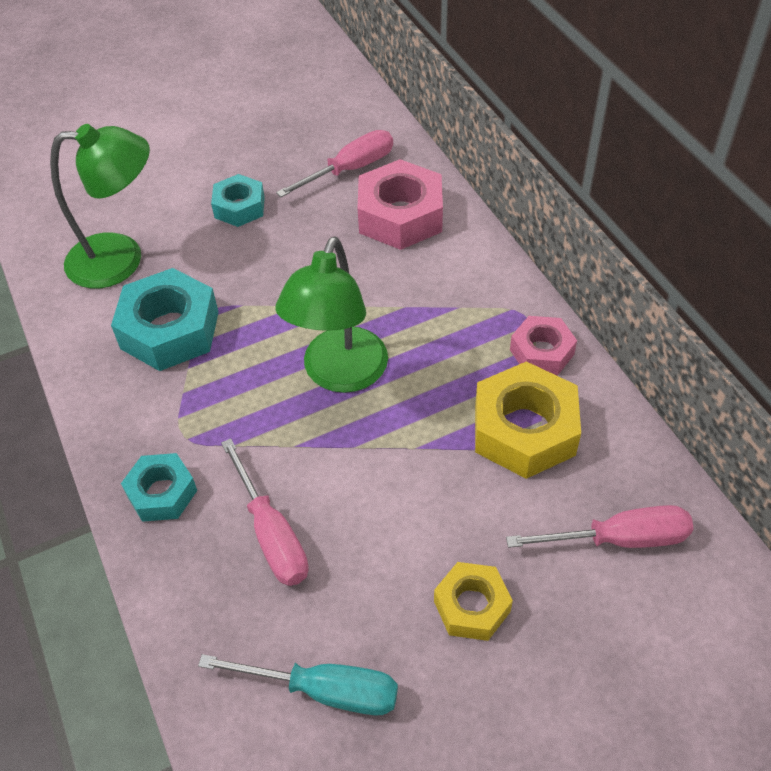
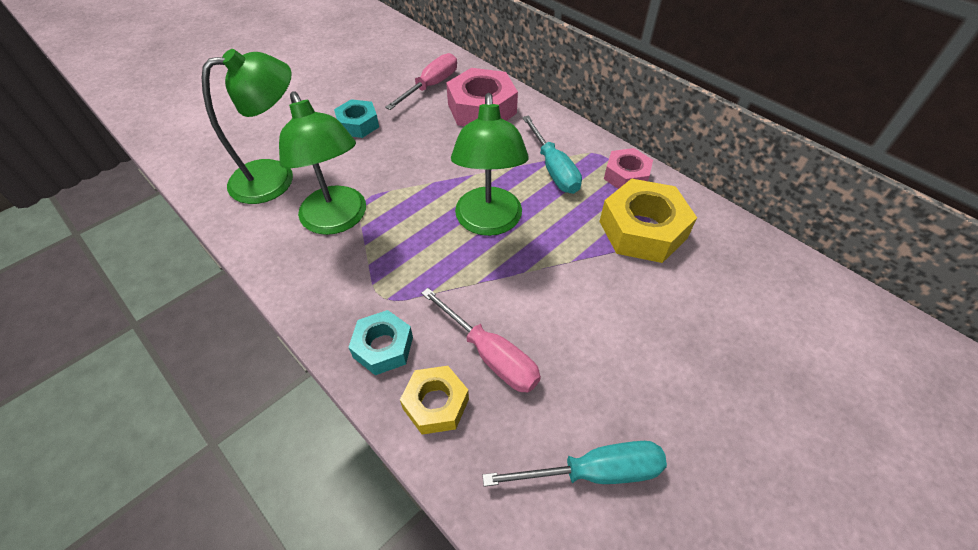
camera: 20 degrees left, 0 degrees up
(170, 330) = (338, 220): turquoise nut -> green lamp
(452, 322) = (553, 169): none -> turquoise screwdriver
(471, 606) = (673, 367): yellow nut -> yellow nut (436, 404)
(619, 539) = (749, 288): pink screwdriver -> none

